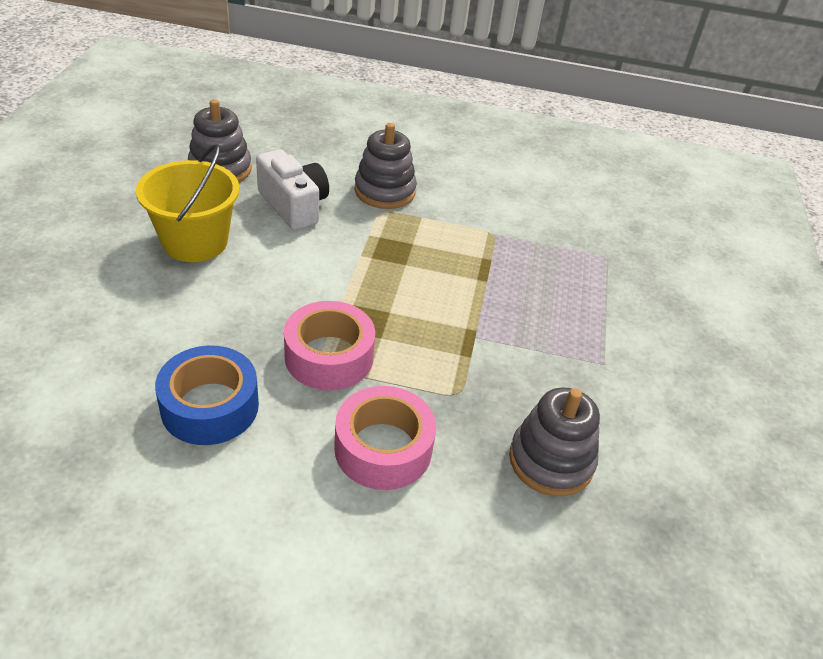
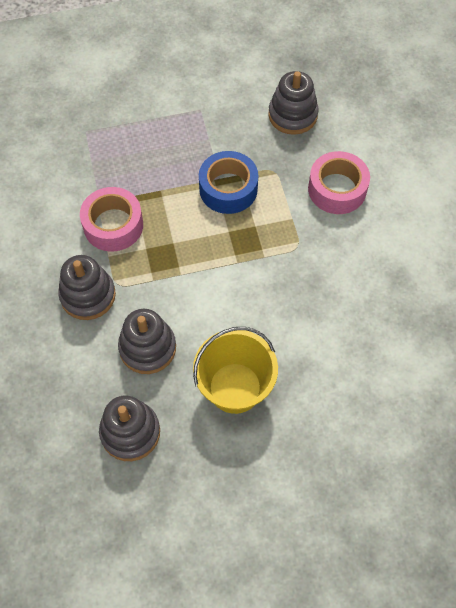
camera: 110 degrees left, 20 degrees up
(210, 406) = (368, 284): blue tape -> blue tape (228, 189)
(294, 206) = (147, 348): white camera -> grey stacking toy
(329, 356) = (289, 245): pink tape -> pink tape (113, 225)

